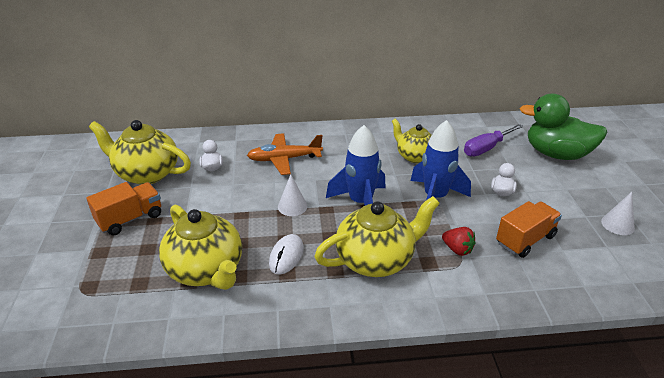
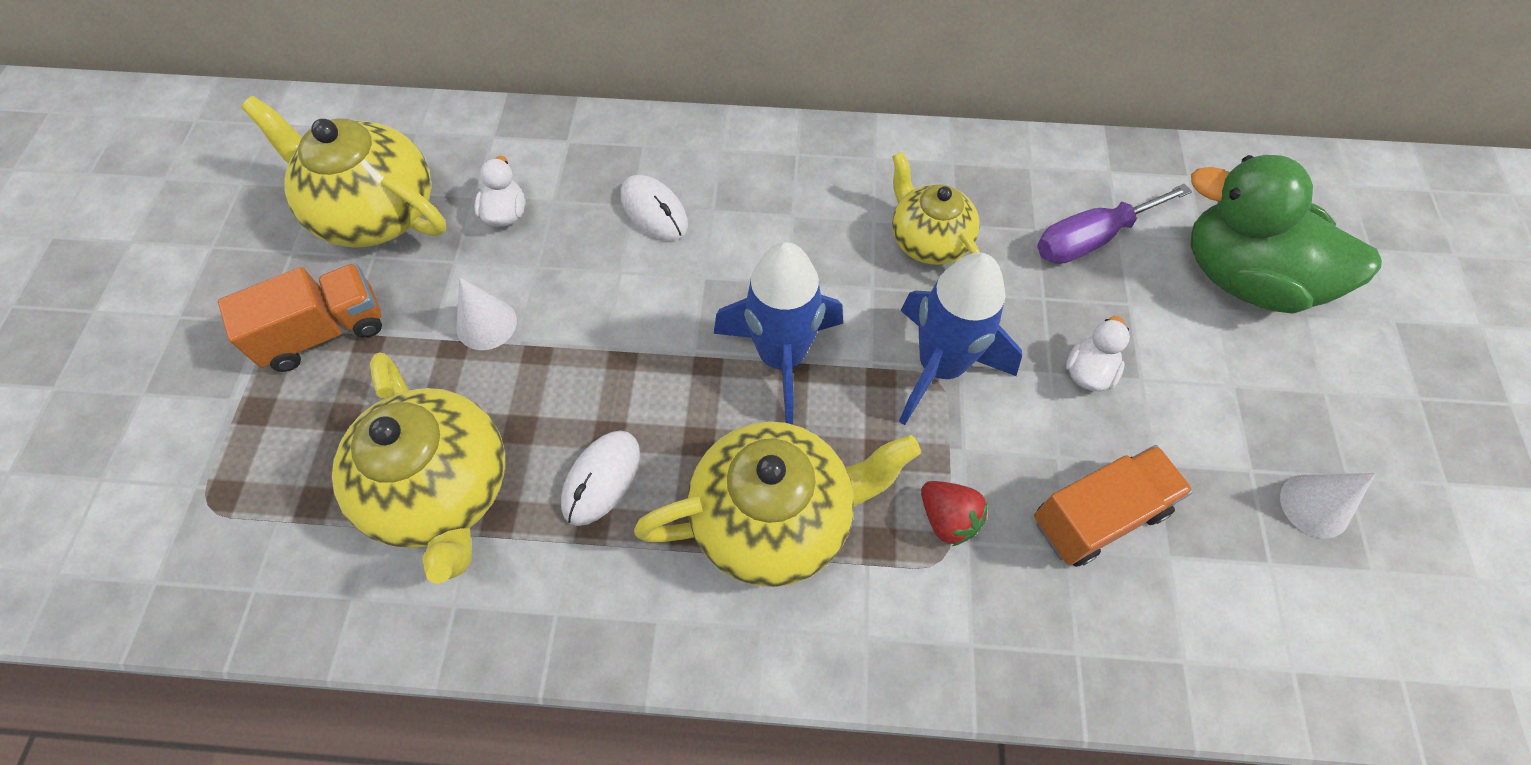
camera: 10 degrees right, 25 degrees up
(284, 159) = (654, 211): orange plane -> white mouse
(292, 206) = (642, 346): white cone -> white cone (486, 324)

